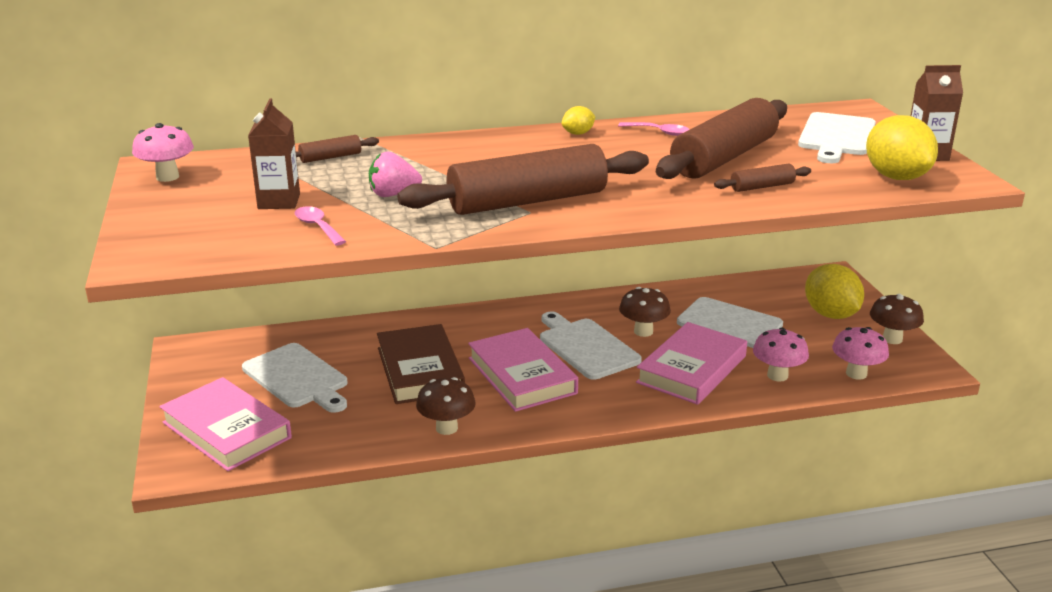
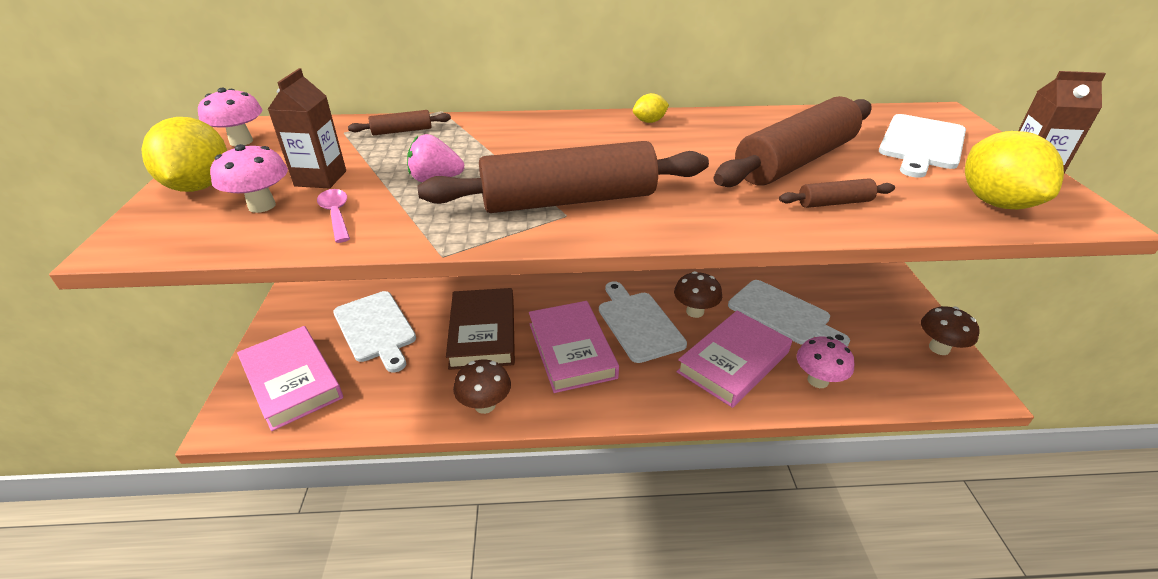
camera: 10 degrees right, 10 degrees up
(659, 132) = (731, 125): pink spoon -> none
(830, 314) = (877, 311): yellow lemon -> yellow lemon (200, 186)
(856, 374) = (899, 388): pink mushroom -> pink mushroom (262, 206)

